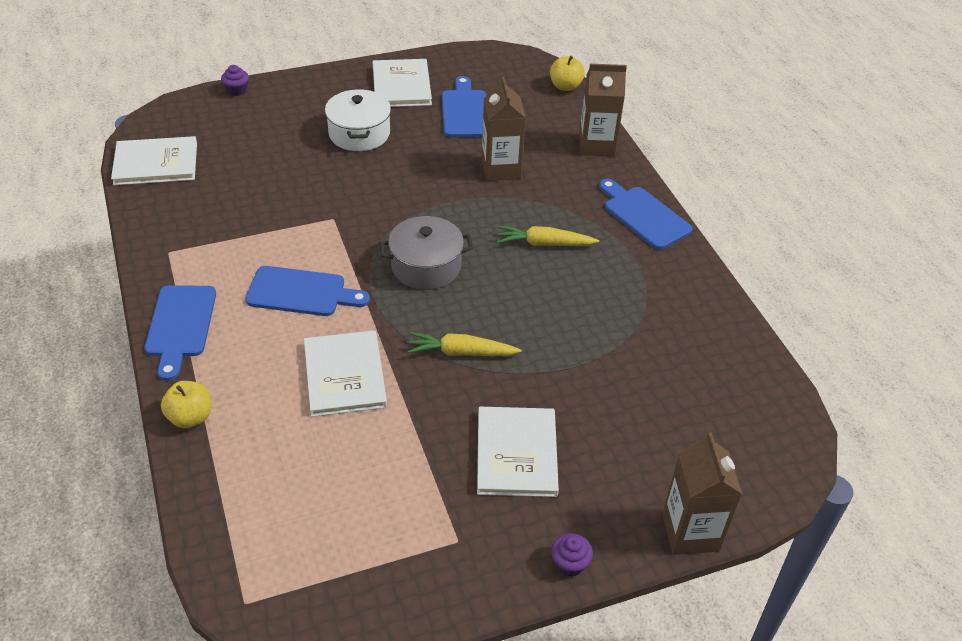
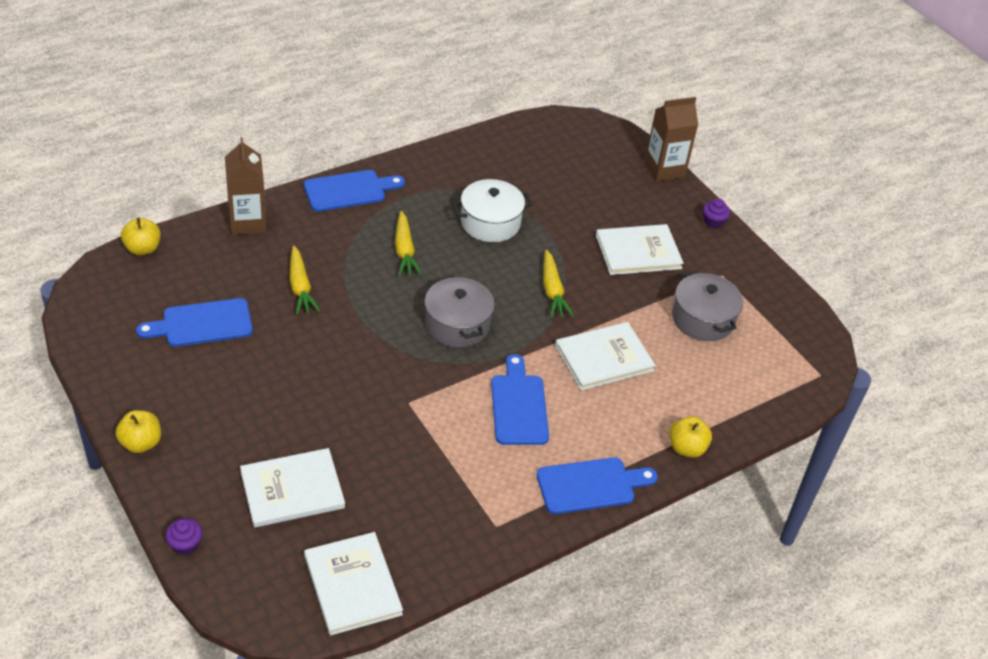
camera: 105 degrees left, 0 degrees up
(342, 76) = (141, 443): none -> yellow apple
(359, 133) = (259, 406): white pot -> white pot (490, 223)
(381, 492) = (702, 319): none -> grey pot
(401, 86) = (156, 384): white book -> white book (292, 490)
(501, 169) = (300, 287): brown carton -> yellow carrot
(644, 215) = (349, 191): blue cutting board -> blue cutting board turned 150 degrees counterclockwise

